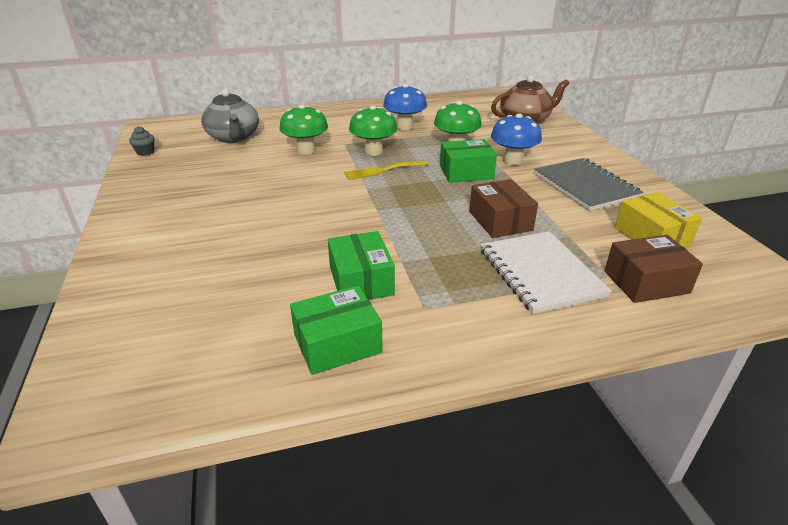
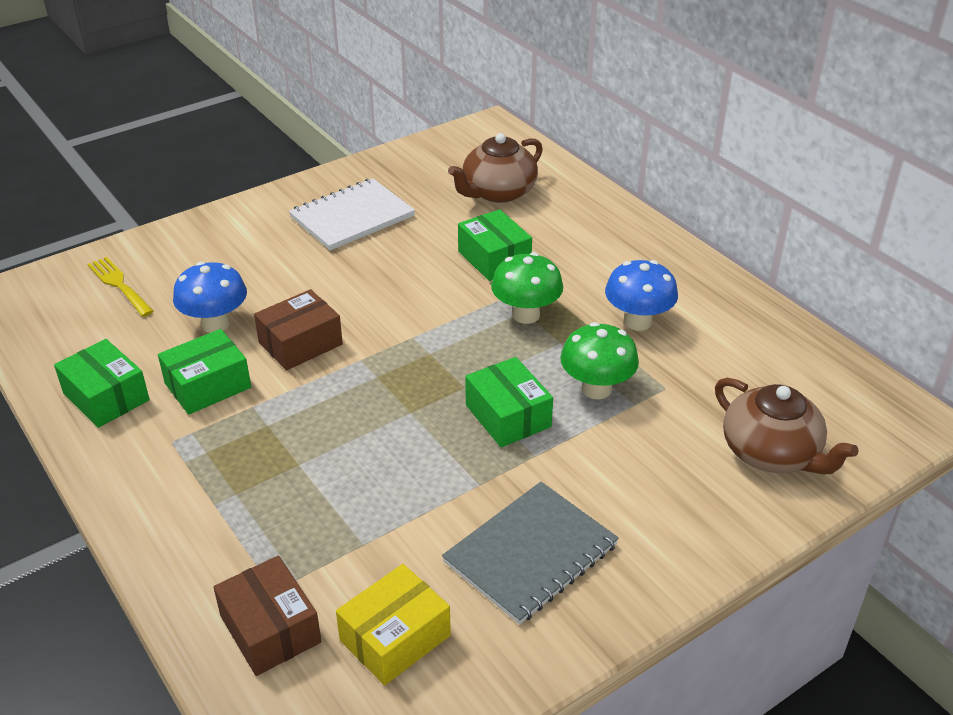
camera: 70 degrees right, 5 degrees up
(145, 152) = (419, 152): grey cupcake -> none
(233, 137) = (498, 192): grey teapot -> brown teapot
(306, 150) = (494, 258): green mushroom -> green box
(382, 170) = (470, 337): yellow fork -> yellow fork (119, 285)
(500, 221) = (377, 472): brown box -> brown box (300, 343)
(512, 161) = (578, 459): blue mushroom -> blue mushroom (215, 324)
(540, 273) = (262, 524): white notebook -> white notebook (352, 217)

